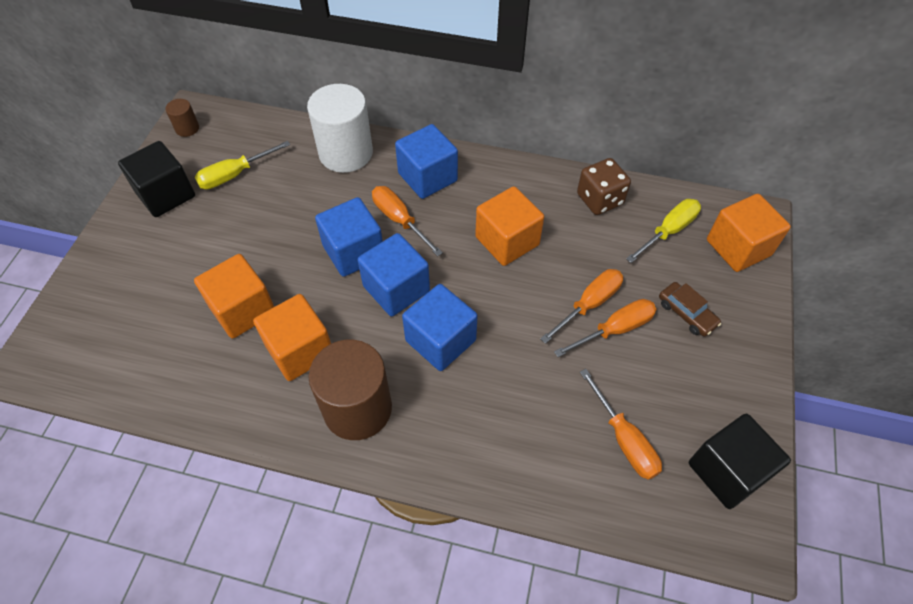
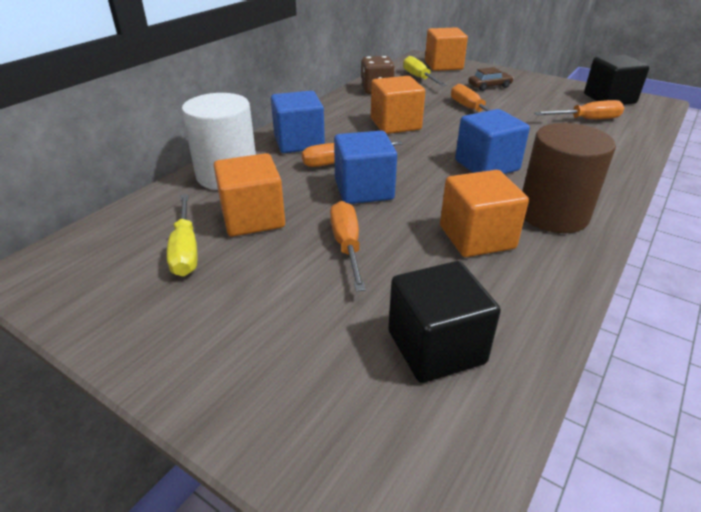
camera: 70 degrees left, 20 degrees down
(166, 194) = (162, 316): black cube -> black cube (436, 347)
(187, 128) = (51, 281): brown cylinder -> none
(242, 310) = (406, 269): orange cube -> orange cube (253, 218)
(396, 289) = (421, 176): blue cube -> none
(615, 329) = (496, 106): orange screwdriver -> orange screwdriver (347, 245)

